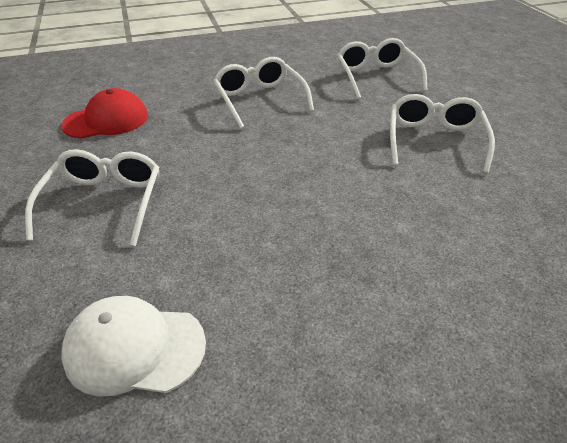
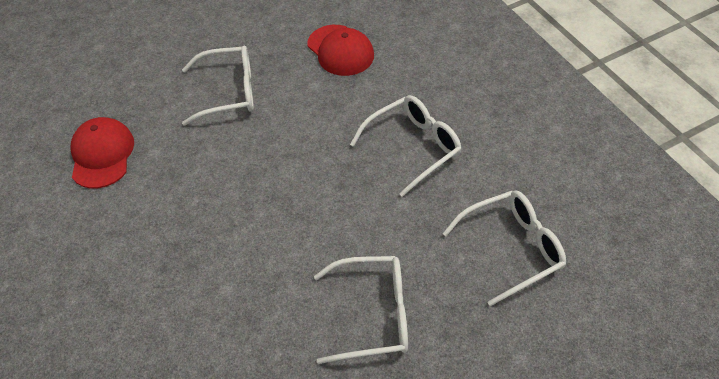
camera: 80 degrees right, 10 degrees up
(134, 348) = (102, 155): white cap -> red cap

